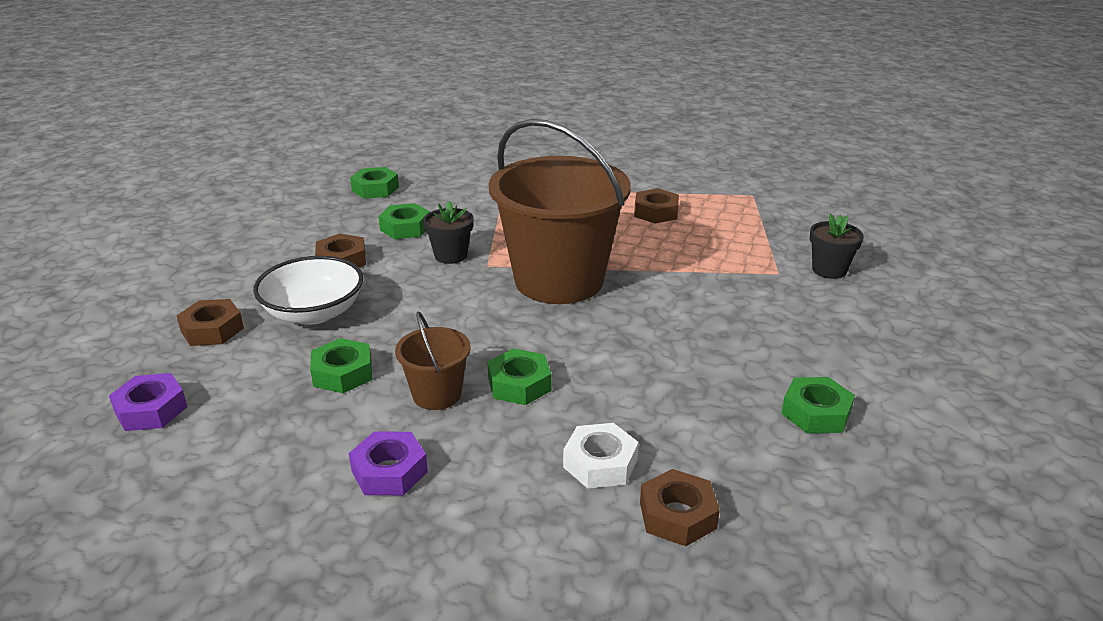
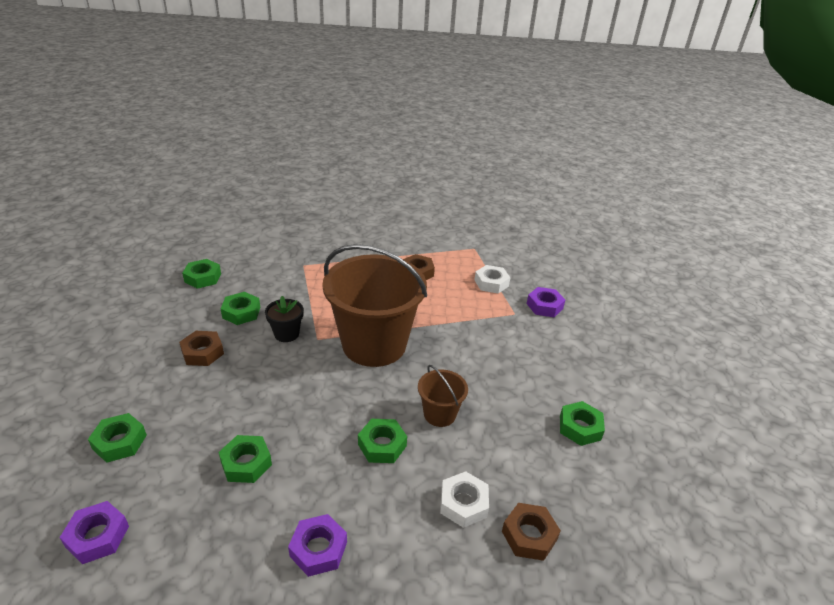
camera: 20 degrees left, 5 degrees up
(212, 330) = (120, 442): brown nut -> green nut
(314, 313) = (200, 408): white bowl -> none
(437, 394) = (326, 468): brown bucket -> brown bucket (439, 414)
(759, 235) = (491, 283): none -> white nut
(829, 270) = (544, 306): black flower pot -> purple nut

